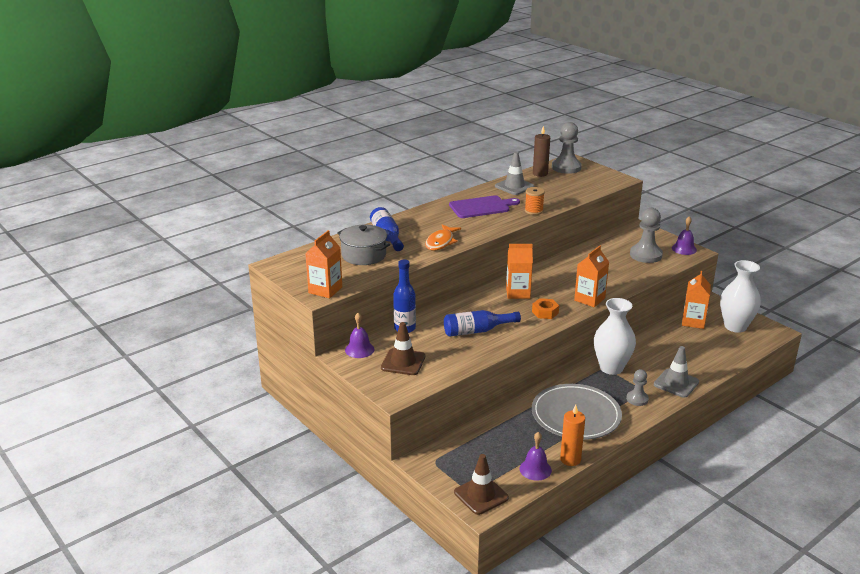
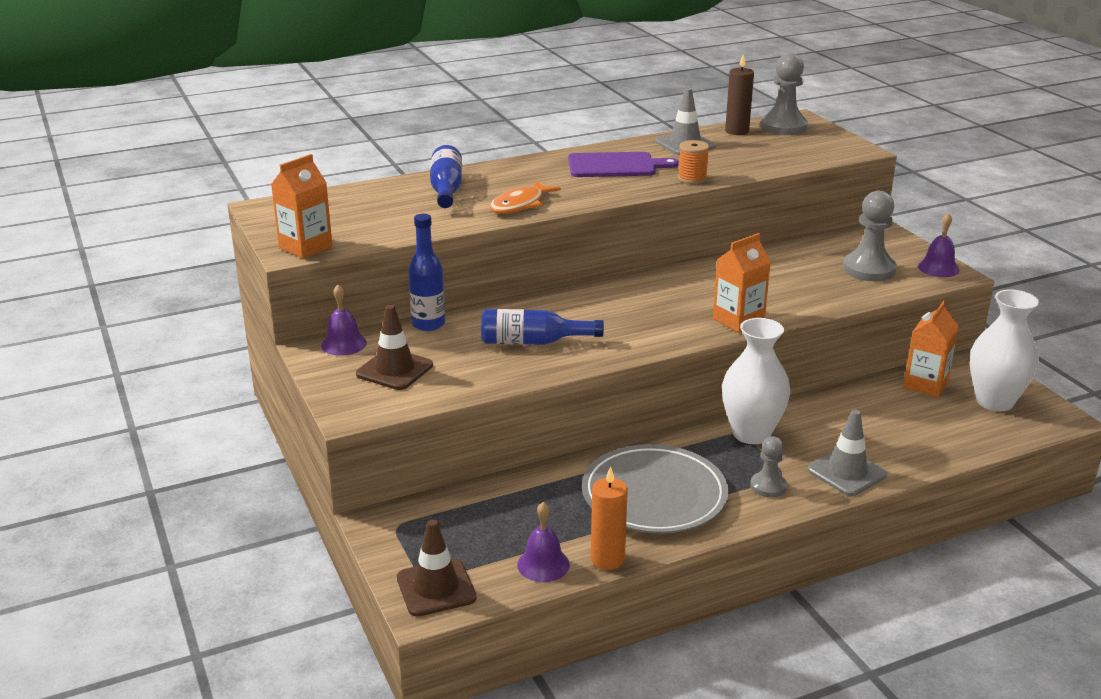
camera: 15 degrees right, 0 degrees up
(364, 255) = (395, 209): grey pot -> none
(518, 293) = (630, 298): orange carton -> none
(545, 312) = (655, 330): orange nut -> none

